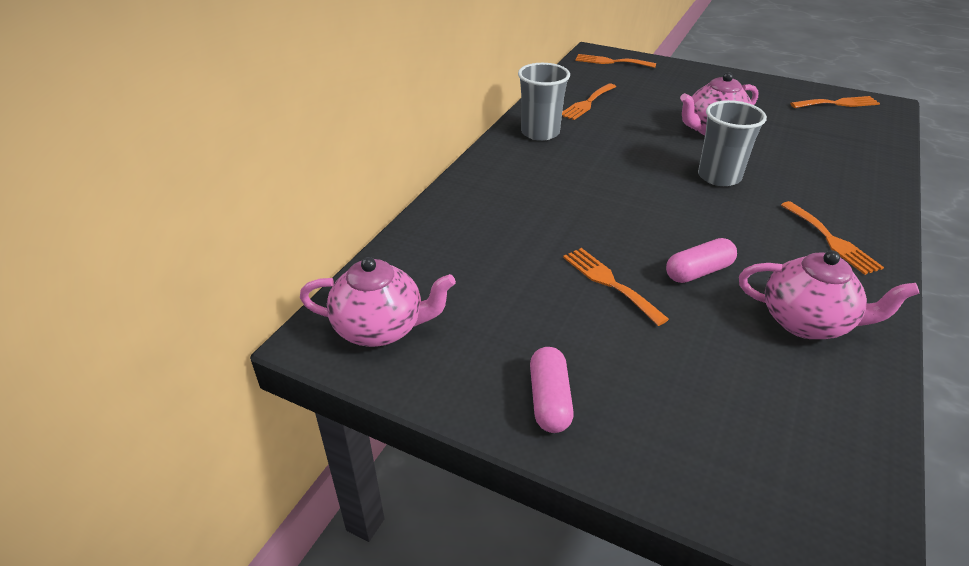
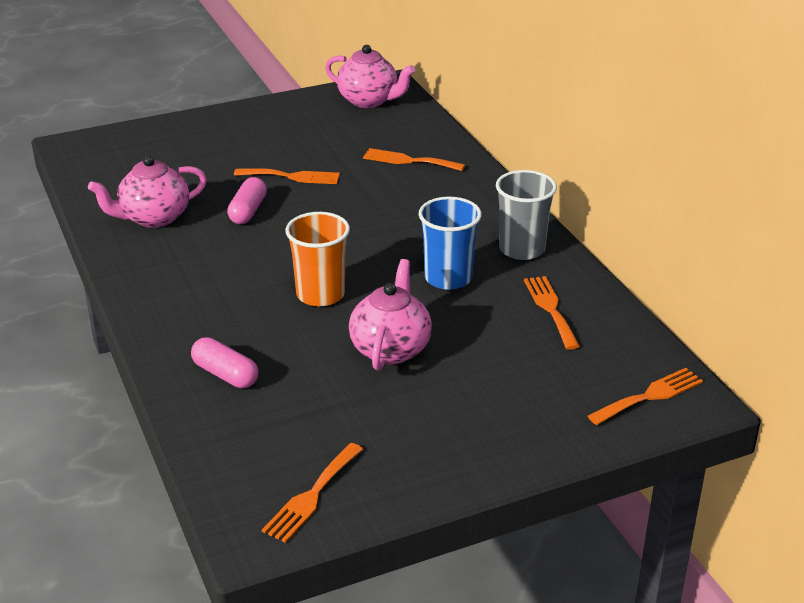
camera: 130 degrees right, 5 degrees down
(381, 328) = (369, 100): pink teapot -> pink teapot turned 105 degrees counterclockwise
(549, 400) = (249, 121): pink capsule -> pink capsule (225, 374)
(616, 142) = (448, 278): none -> blue cup
(719, 176) = (320, 294): grey cup -> orange cup
(831, 240) = (179, 285): orange fork -> orange fork (408, 160)

